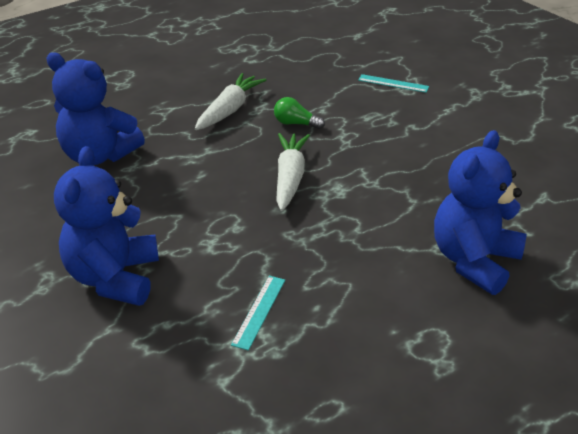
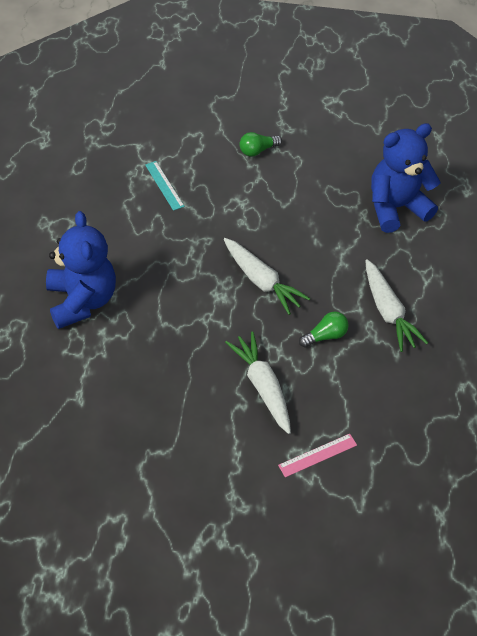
camera: 130 degrees right, 15 degrees up
(114, 278) = (257, 150): blue teddy bear -> green light bulb
(383, 126) = (262, 386): none -> white carrot
(393, 83) = (317, 455): turquoise ruler -> pink ruler

